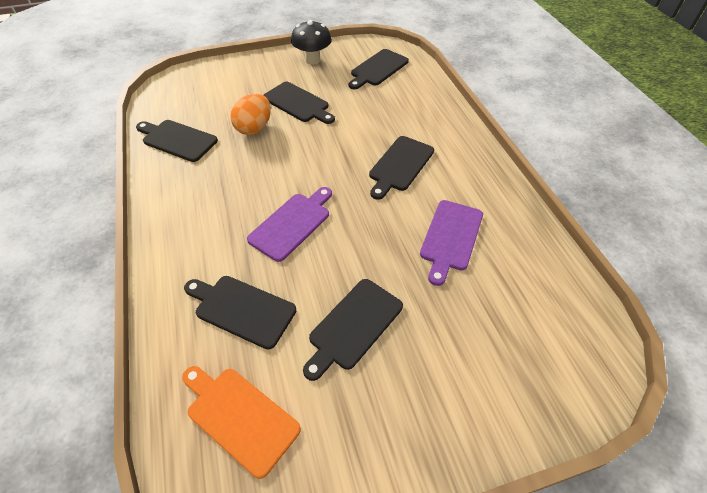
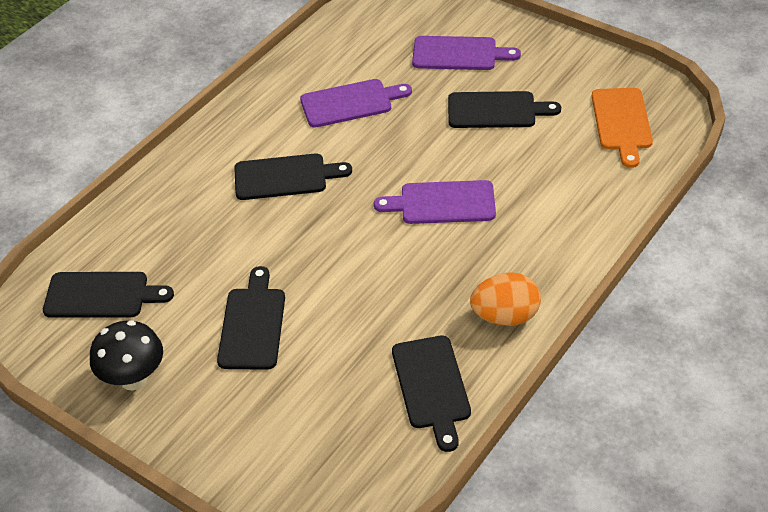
camera: 125 degrees left, 5 degrees down
(242, 309) = (555, 174): black cutting board -> none
(254, 128) = (340, 331): orange egg -> orange egg (505, 316)
(458, 355) = (459, 54): none -> purple cutting board

